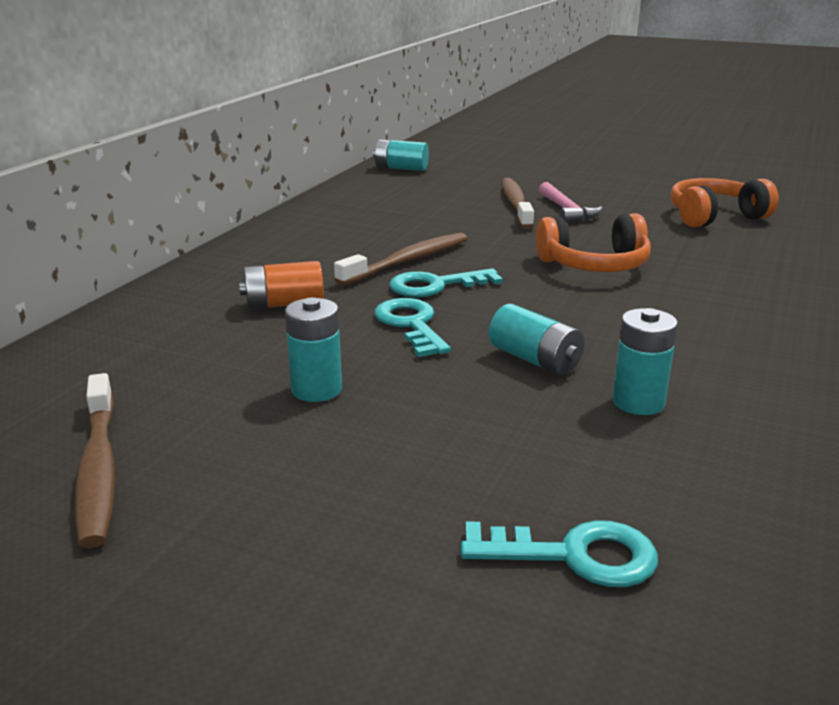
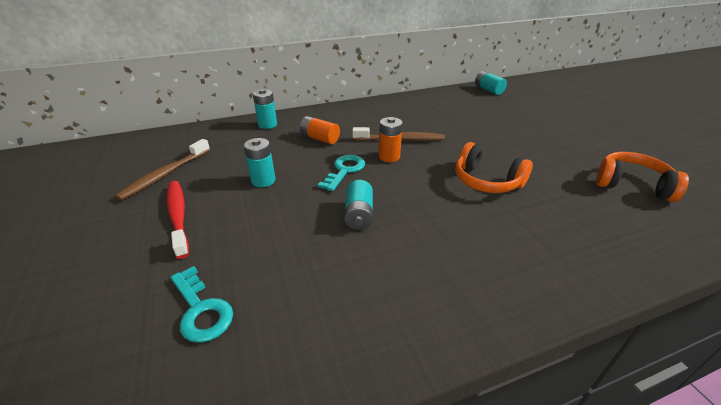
camera: 45 degrees right, 10 degrees up
(279, 499) = (178, 216): none -> red toothbrush
(435, 285) = (389, 157): turquoise key -> orange battery
(515, 204) = (511, 129): brown toothbrush -> none
(566, 210) = (534, 143): pink hammer -> none
(638, 402) = (359, 264): turquoise battery -> turquoise battery (267, 125)

